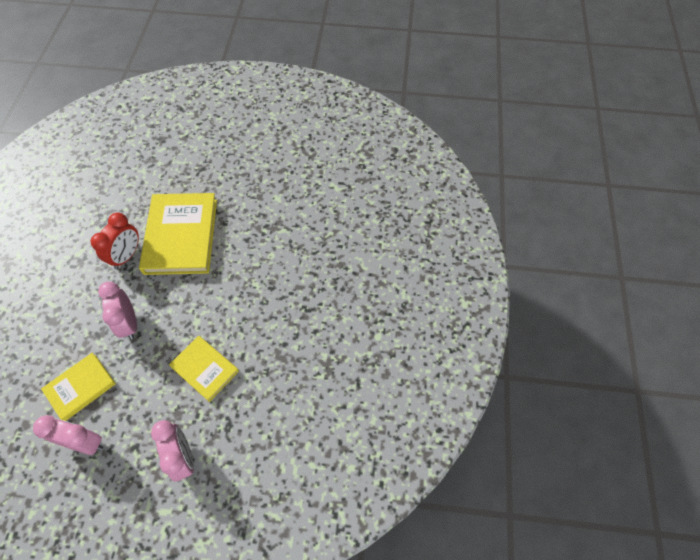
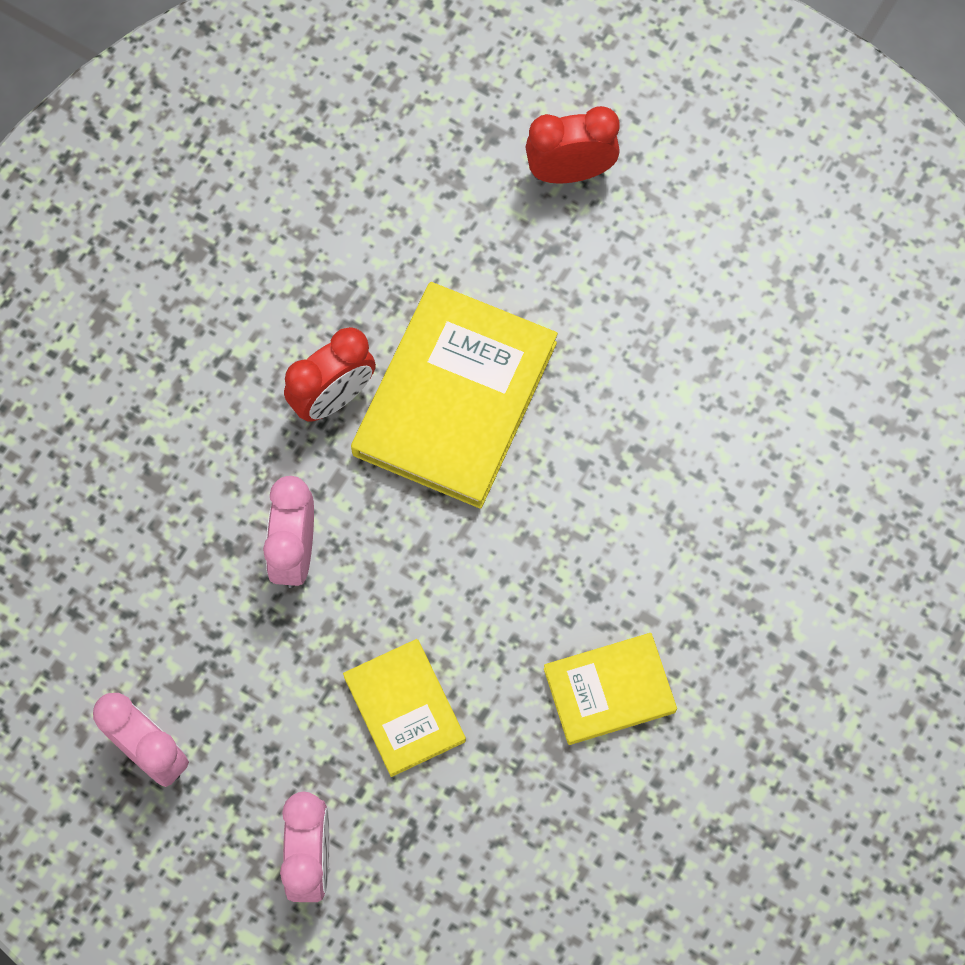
camera: 25 degrees right, 10 degrees up
(80, 387) = (170, 642): yellow book -> yellow book (609, 690)
(198, 141) = (570, 172): none -> red clock

